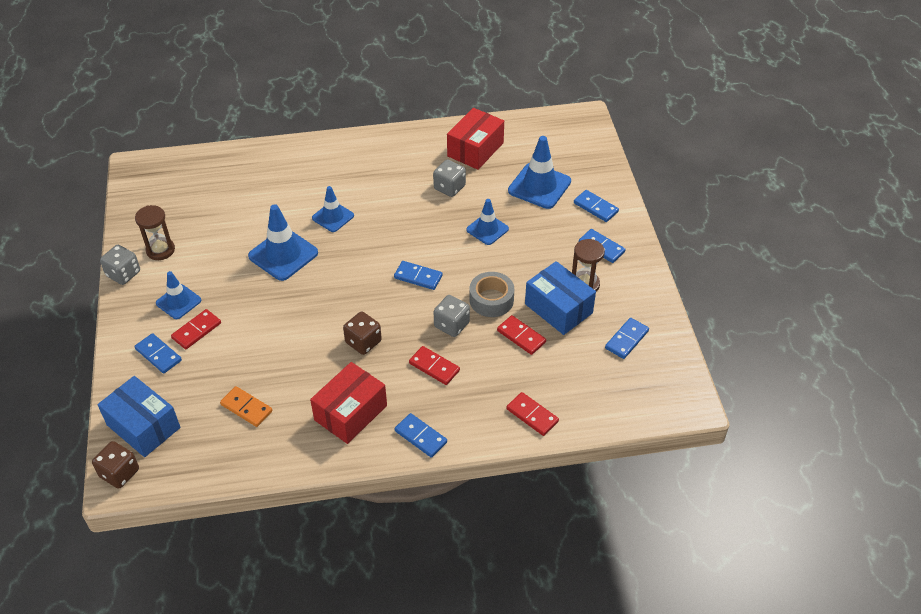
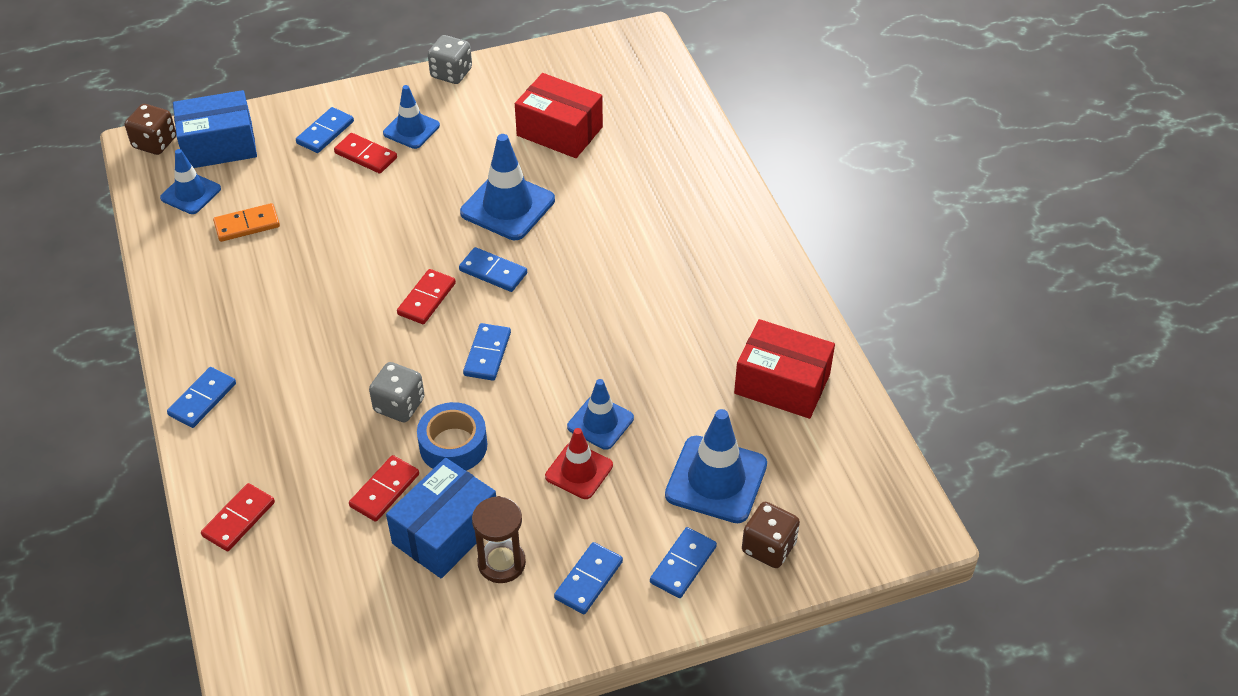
camera: 80 degrees right, 0 degrees up
(143, 426) = (219, 145): blue box -> blue box turned 45 degrees clockwise
(160, 250) = (496, 94): brown hourglass -> none
(246, 408) = (247, 225): orange domino -> orange domino turned 45 degrees clockwise
(333, 217) = (590, 242): blue traffic cone -> blue traffic cone (191, 193)
(350, 413) = (241, 323): red box -> red box (559, 131)
(363, 342) = (360, 315): brown dice -> brown dice (768, 547)
(434, 367) = (321, 396): red domino -> red domino (426, 299)
(449, 187) = (683, 363): grey dice -> none
(491, 300) = (453, 445): grey tape -> blue tape
(522, 243) = (579, 471): none -> red traffic cone
(626, 340) = (389, 630): blue domino -> blue domino (493, 272)

